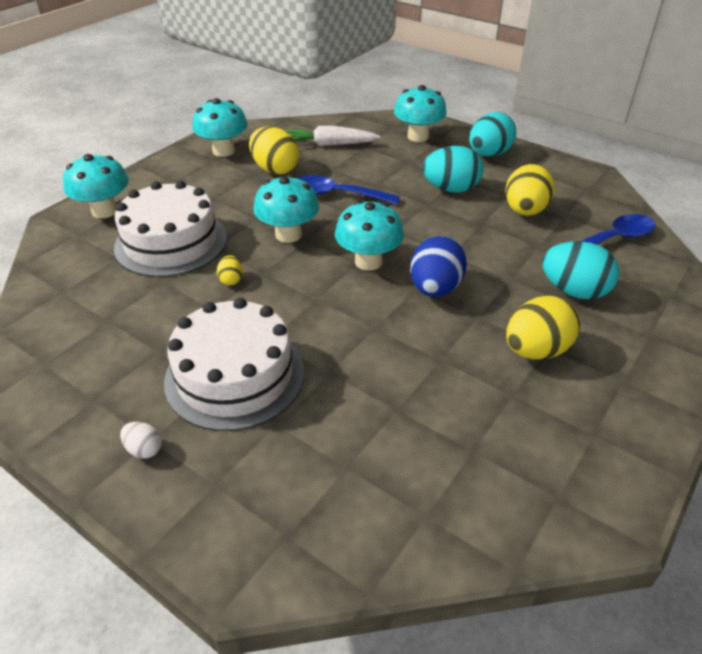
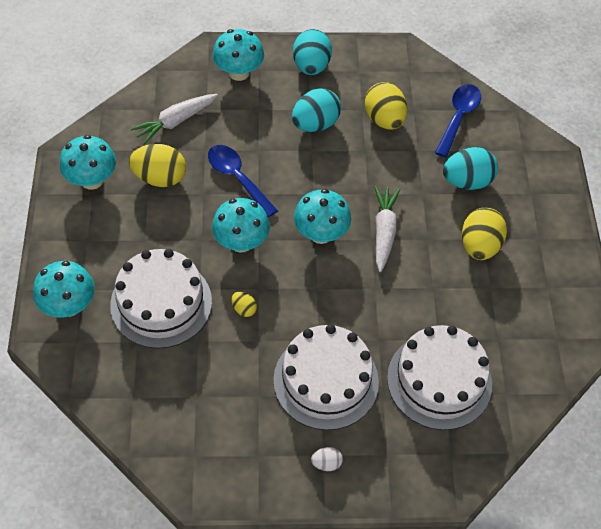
camera: 40 degrees left, 15 degrees up
(338, 194) = (237, 178): blue spoon -> blue spoon turned 75 degrees clockwise
(355, 449) = (439, 380): none -> white cake
(435, 288) = (384, 231): blue egg -> white carrot

